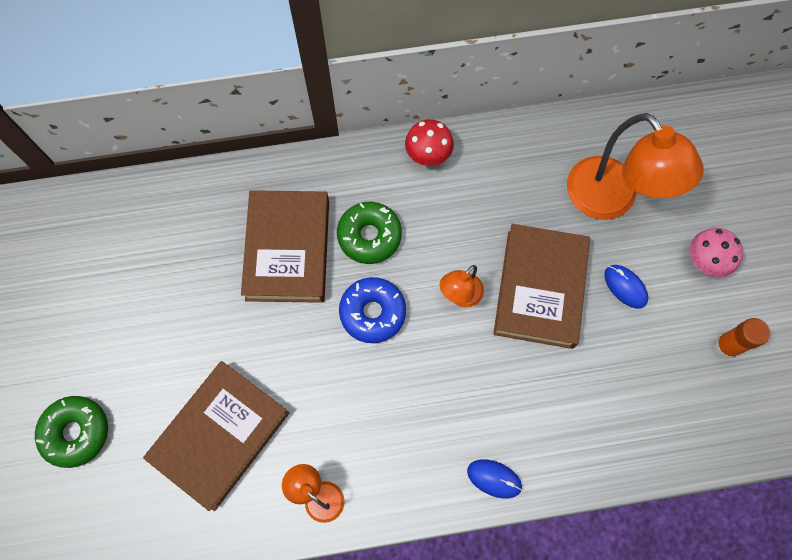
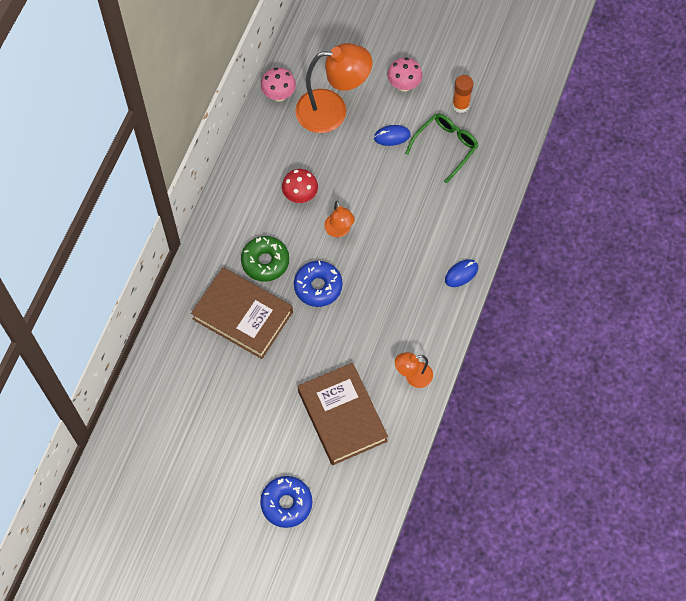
camera: 60 degrees left, 5 degrees down
(76, 432) = (286, 503): green donut -> blue donut
(428, 156) = (232, 197): red mushroom -> red mushroom (300, 196)
(540, 289) = (363, 183): brown book -> none
(589, 132) = (279, 95): none -> pink mushroom
(656, 360) = (445, 147): none -> green glasses

